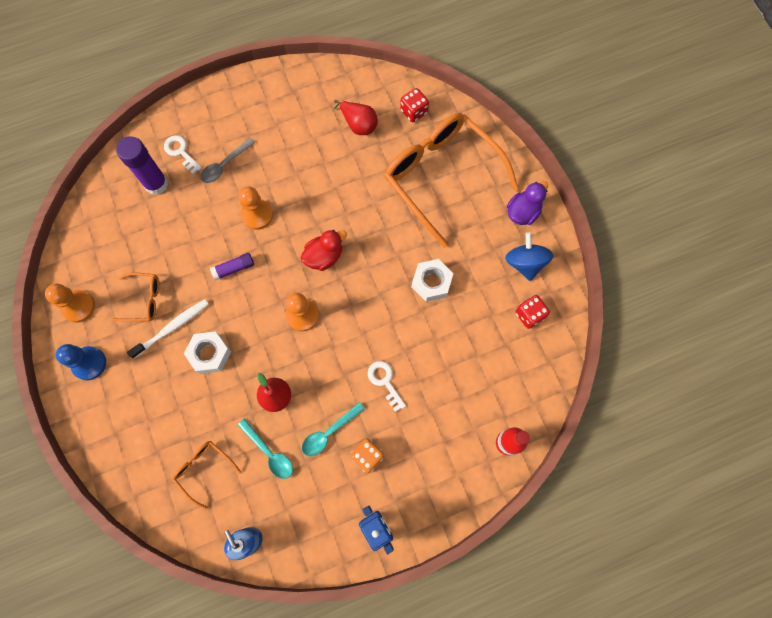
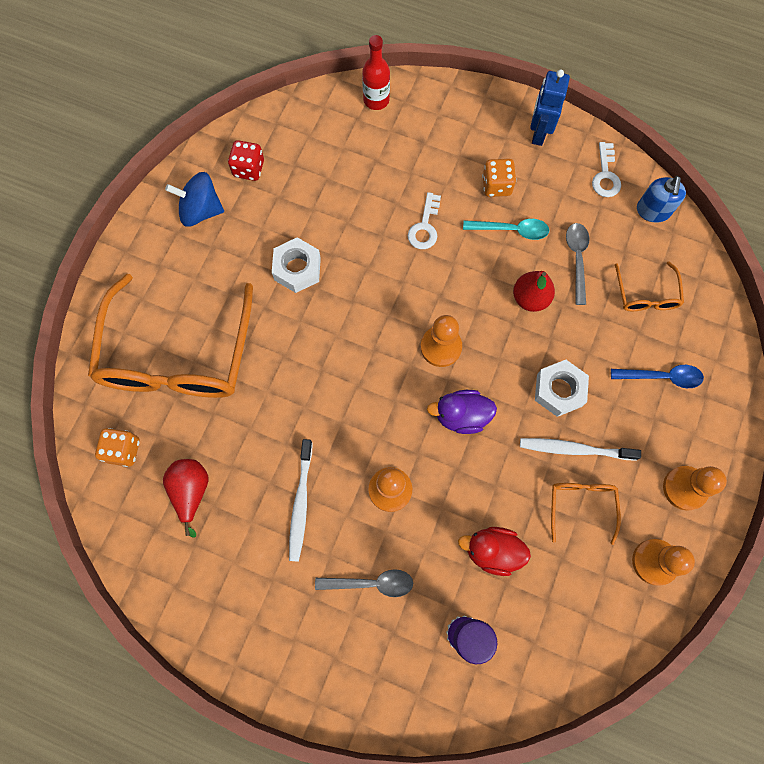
camera: 135 degrees left, 0 degrees up
(89, 363) = (684, 488): blue pawn -> orange pawn
(143, 300) = (581, 505): orange glasses -> orange glasses turned 45 degrees clockwise
(152, 421) = (662, 377): none -> blue spoon
(181, 152) = (403, 648): white key -> white key (605, 175)
(234, 268) = (464, 453): purple glue stick -> none
(269, 453) = (577, 259): turquoise spoon -> grey spoon
(298, 168) = (301, 502): none -> white toothbrush
(324, 256) = (367, 383): red duck -> red duck (492, 551)
(414, 111) = (123, 450): red dice -> orange dice
(523, 212) = (148, 253): purple duck -> purple duck (461, 416)
(525, 263) = (201, 210): blue spinning top -> blue spinning top turned 60 degrees clockwise

